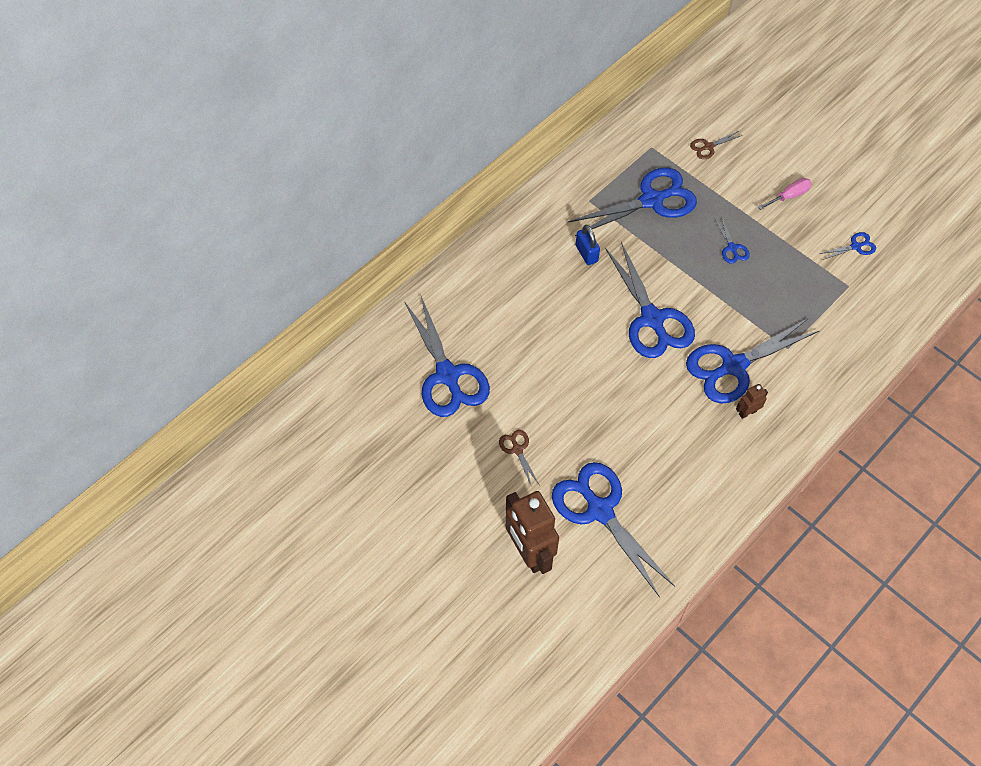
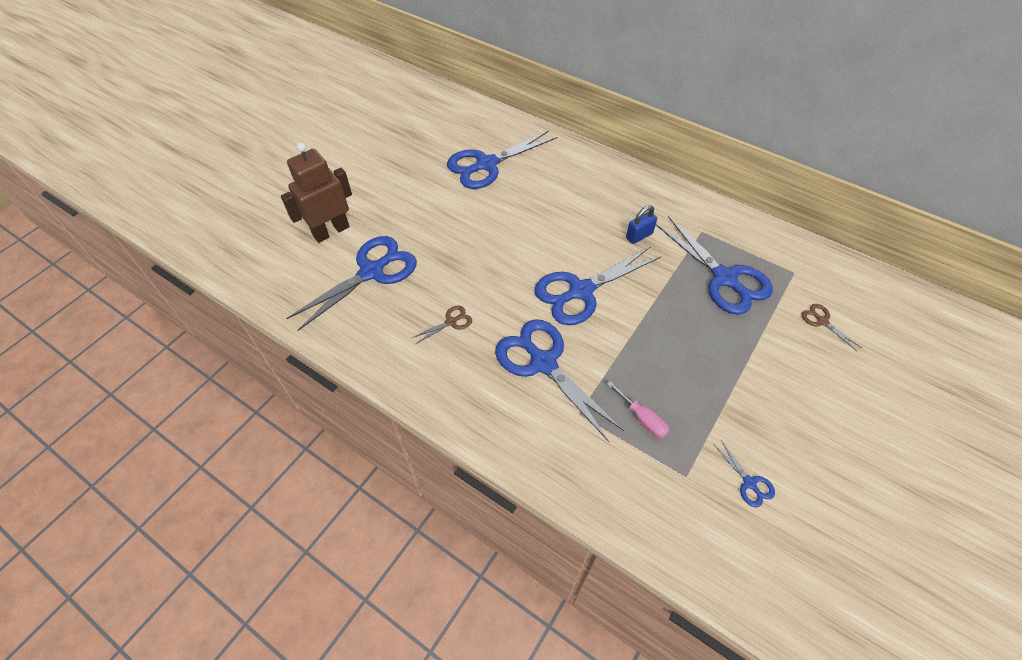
camera: 80 degrees right, 5 degrees down
(517, 449) = (424, 213): brown scissors -> brown scissors (451, 322)
(732, 248) = (693, 352): blue scissors -> none
(747, 412) = (490, 379): brown robot -> none
(789, 196) = (792, 405): pink screwdriver -> pink screwdriver (642, 418)

